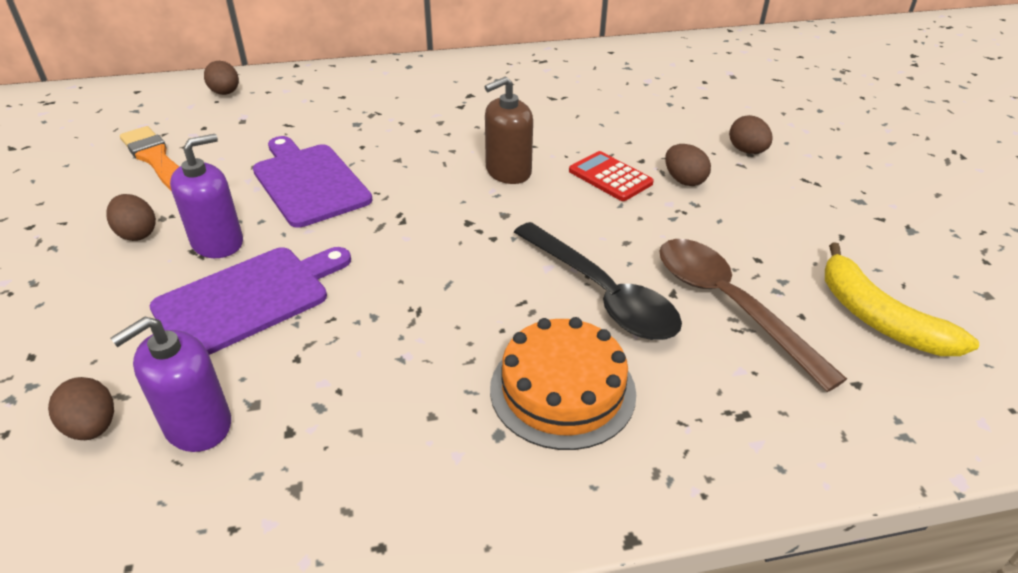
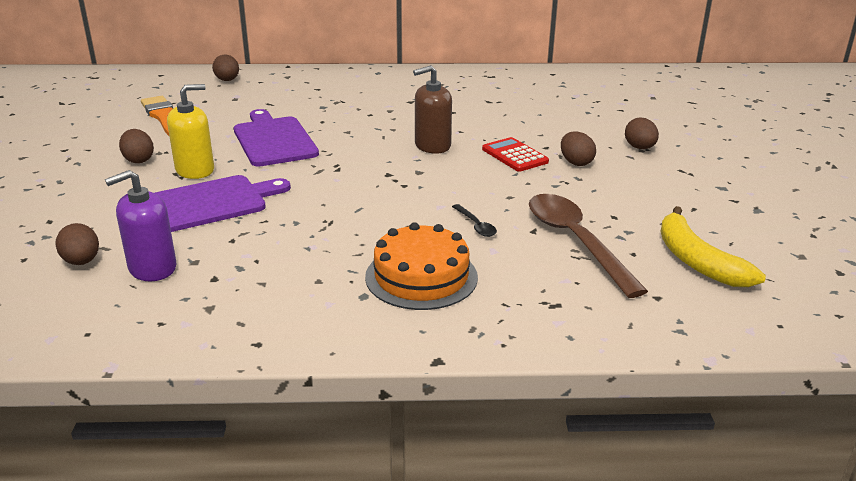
camera: 10 degrees right, 10 degrees down
(218, 242) = (195, 170): purple soap dispenser -> yellow soap dispenser
(602, 294) = (476, 225): black spoon -> black spoon, size x0.41

